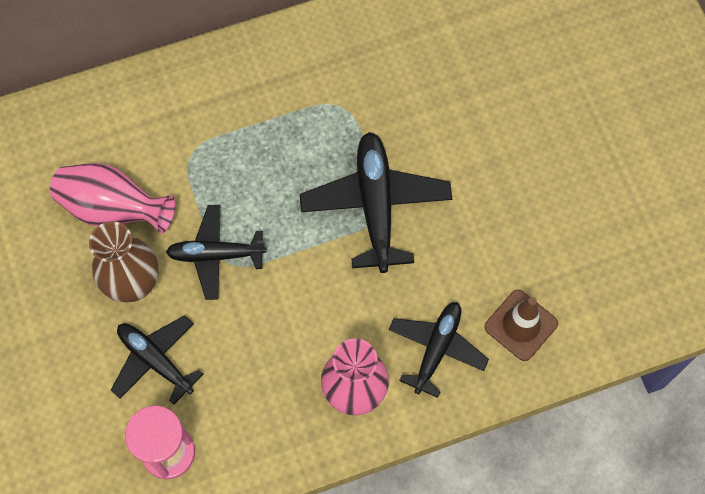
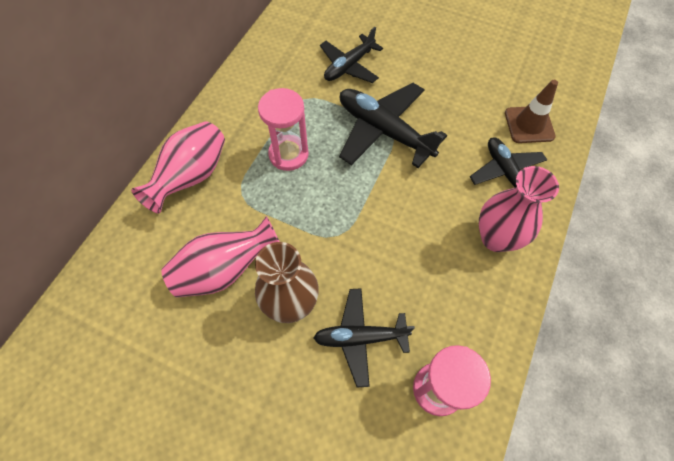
camera: 45 degrees left, 5 degrees down
(167, 101) = (192, 177): none -> pink vase
(216, 255) = (324, 237): black plane -> black plane (349, 66)
(267, 152) = (288, 154): none -> pink hourglass

